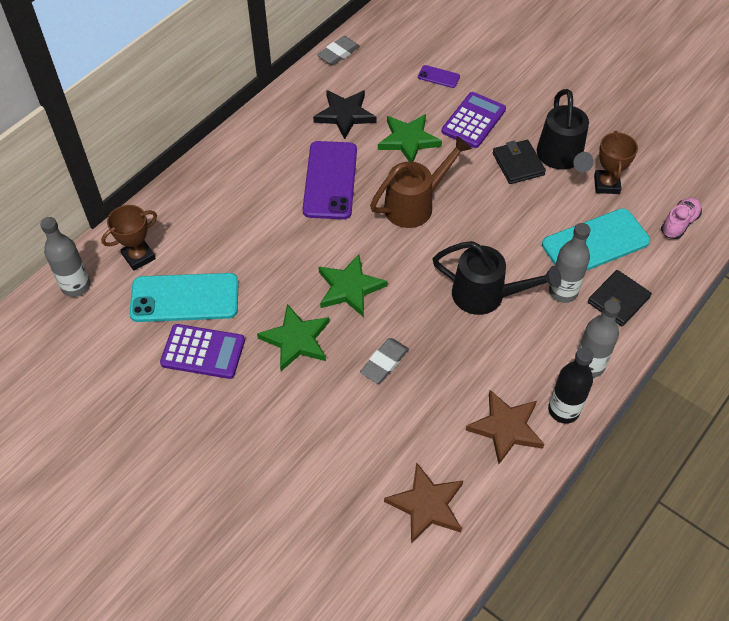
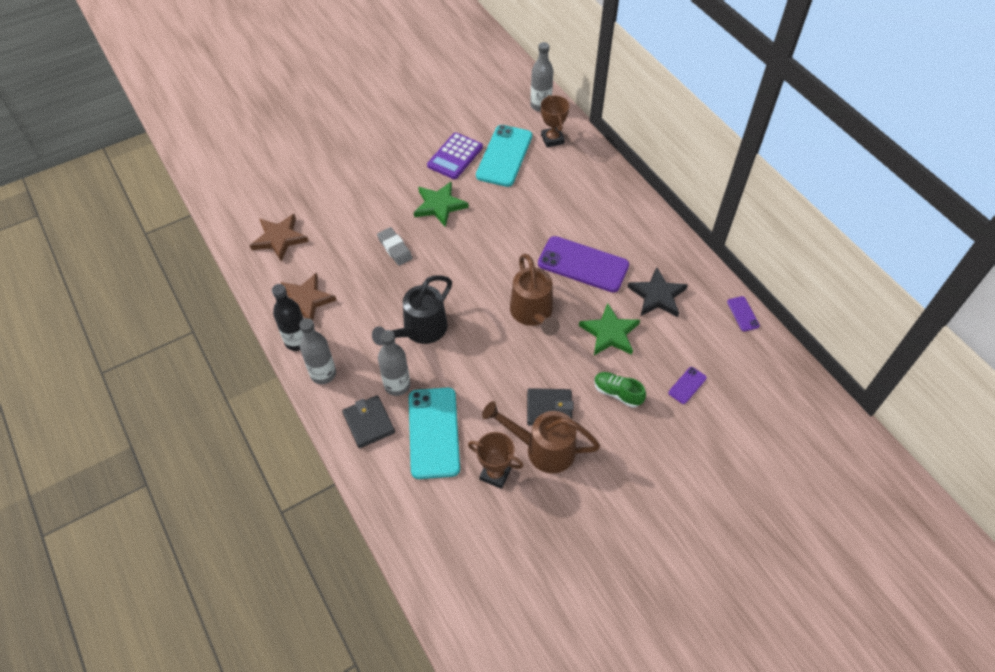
camera: 110 degrees right, 0 degrees up
(338, 53) = (742, 314): grey eraser -> purple phone
(349, 288) = (469, 247): green star -> none
(473, 121) = (617, 393): purple calculator -> green shoe
(561, 158) = (543, 449): black watering can -> brown watering can
(679, 223) = (423, 516): pink shoe -> none

